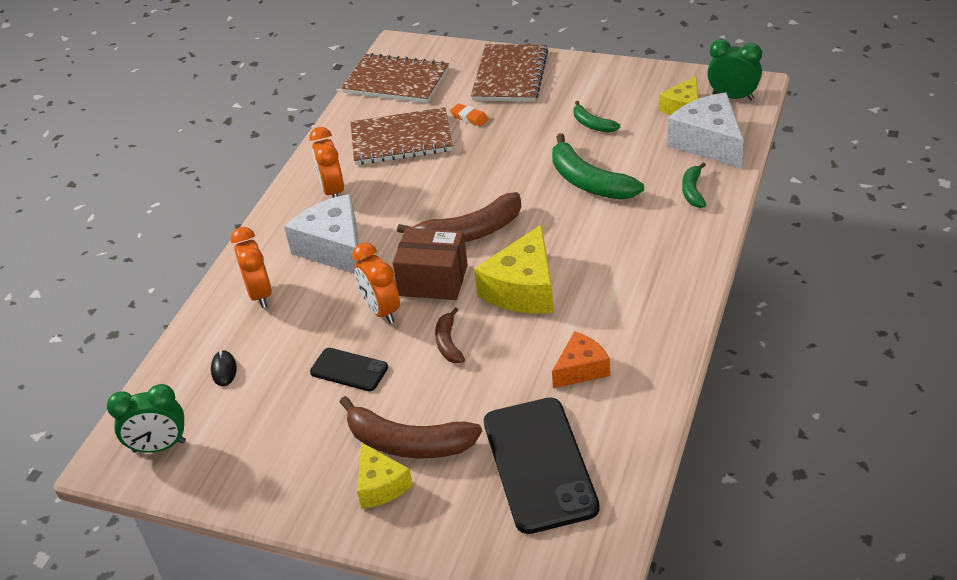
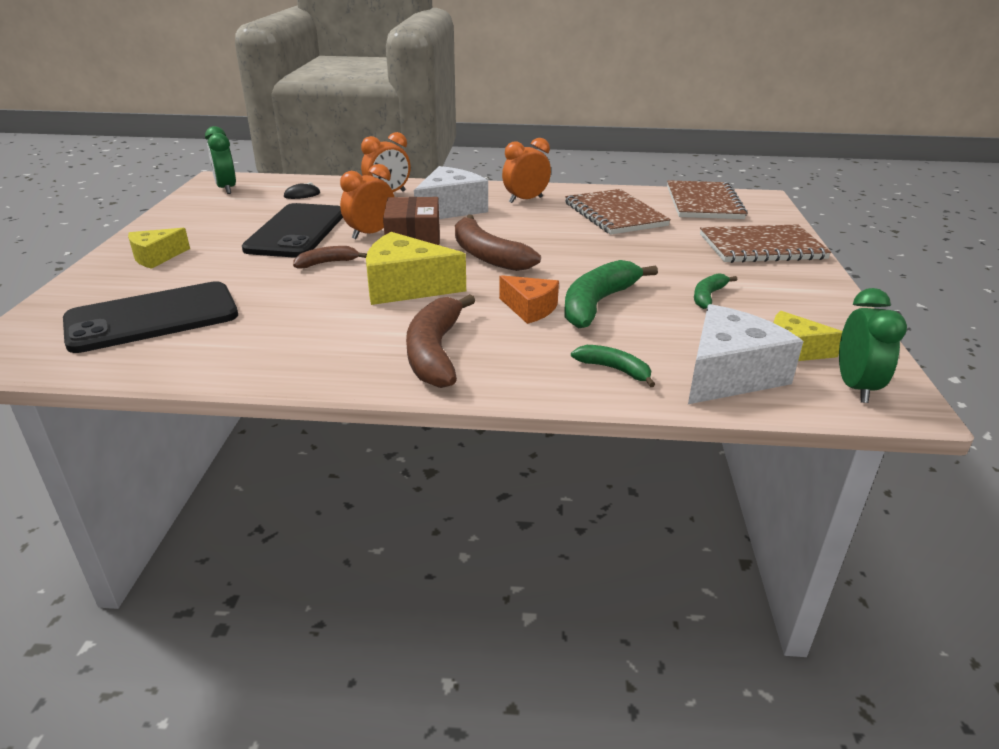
camera: 70 degrees right, 10 degrees down
(349, 370) = (296, 231): black phone -> black phone, size x1.95
(408, 443) = (202, 261): brown banana -> brown banana (435, 352)
(469, 117) = (670, 237): orange eraser -> none
(581, 369) = (283, 326): orange cheese -> orange cheese (530, 309)
(692, 191) = (614, 369): green banana -> green banana turned 45 degrees clockwise

